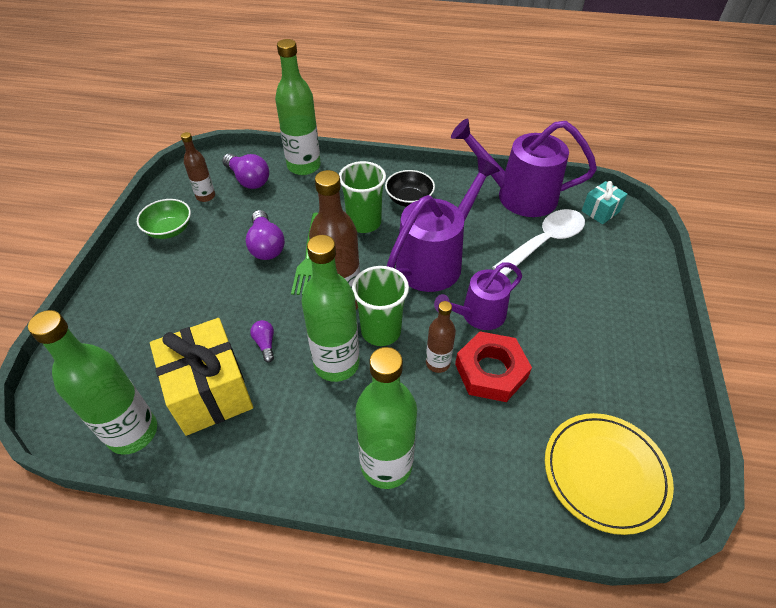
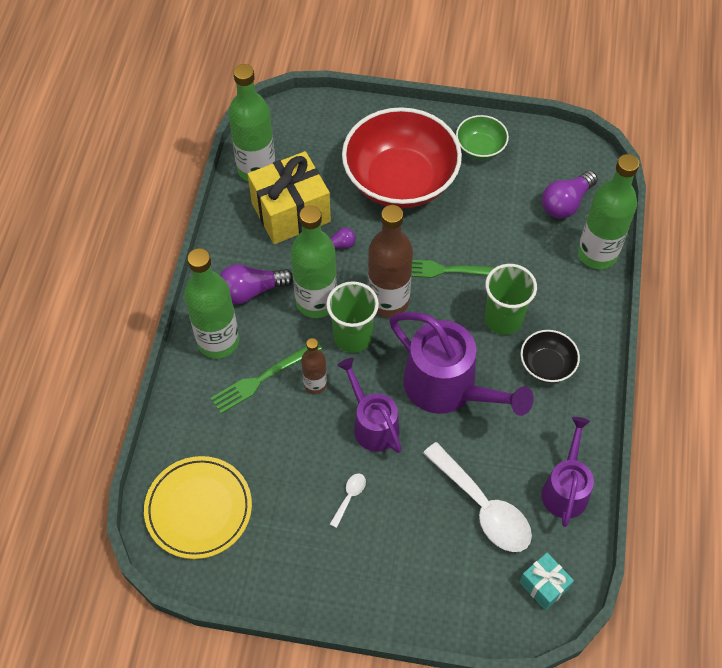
camera: 90 degrees right, 10 degrees up
(192, 291) = (400, 180): none -> red bowl
(205, 196) = (534, 168): brown bottle -> none
(266, 245) = (462, 232): purple light bulb -> purple light bulb (251, 291)
(433, 413) = (263, 378): none -> green fork
(491, 371) = (305, 429): red nut -> none
(517, 195) = (565, 488): purple watering can -> purple watering can, size x0.62
(557, 333) = (349, 497): none -> white spoon

